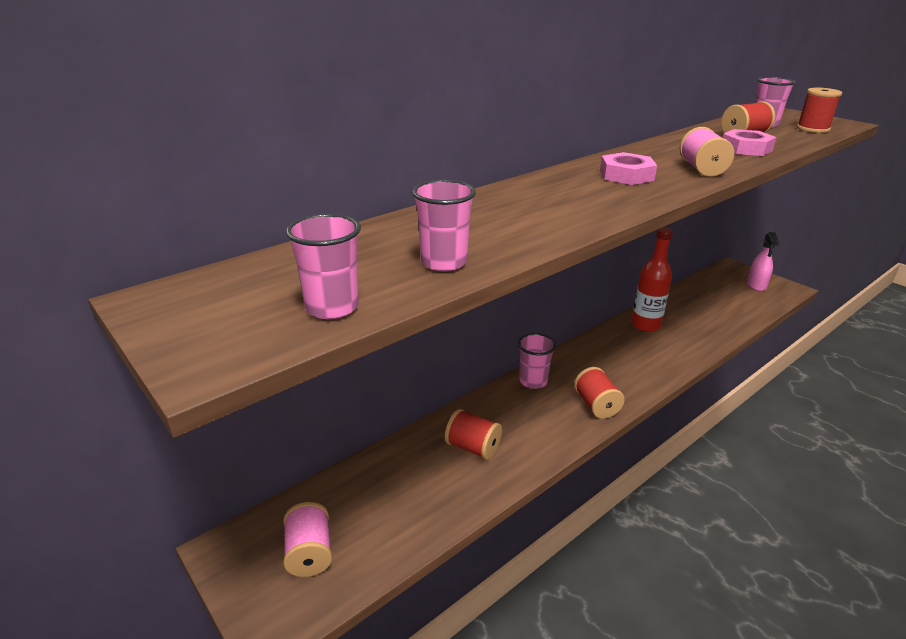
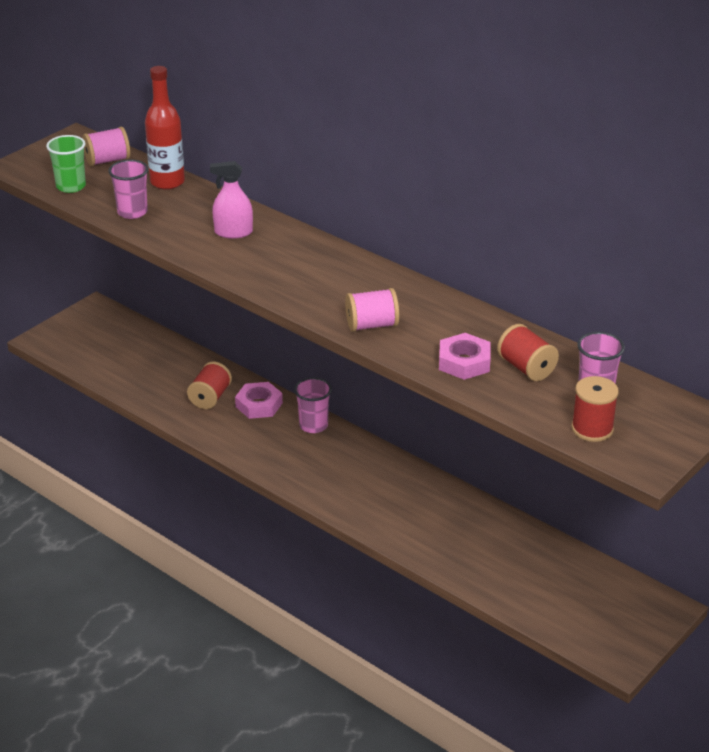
camera: 80 degrees right, 5 degrees up
(309, 553) = (95, 341): pink spool -> pink spool (107, 160)
(332, 307) = (71, 186): pink cup -> green cup
(596, 405) = (284, 466): red spool -> none
(626, 175) = (337, 282): pink nut -> pink nut (259, 405)
(645, 325) = (452, 507): red bottle -> red bottle (167, 182)
(756, 285) = (612, 624): pink spray bottle -> pink spray bottle (233, 232)

